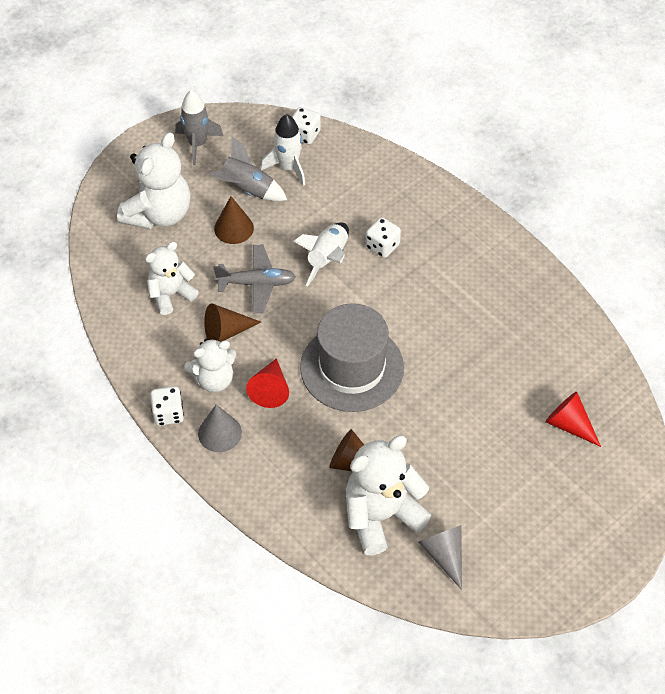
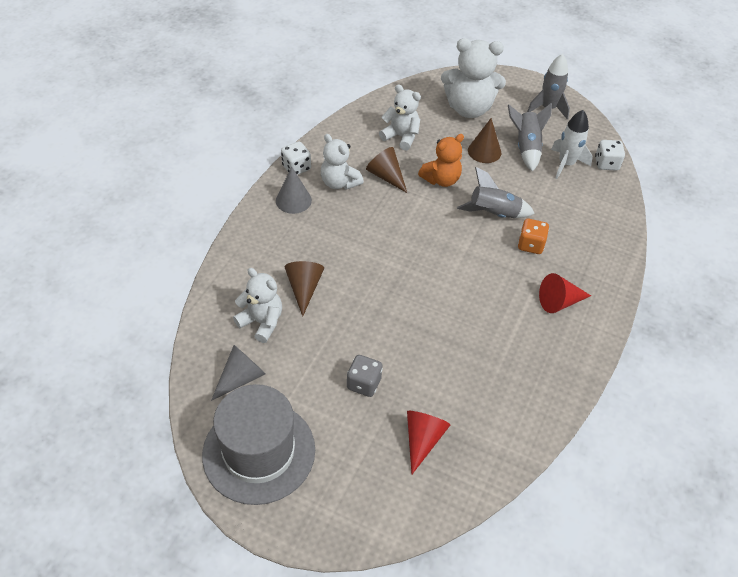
camera: 65 degrees right, 5 degrees down
(256, 283) = (441, 180): grey plane -> orange teddy bear
(270, 389) = (347, 217): red cone -> red cone (559, 302)
(327, 258) = (494, 214): white rocket -> grey rocket
(352, 367) = (396, 261): grey hat -> grey hat (259, 452)
(381, 516) = (262, 322): white teddy bear -> white teddy bear, size x0.63
(382, 246) = (530, 245): white dice -> orange dice
(491, 450) = (364, 383): none -> grey dice

